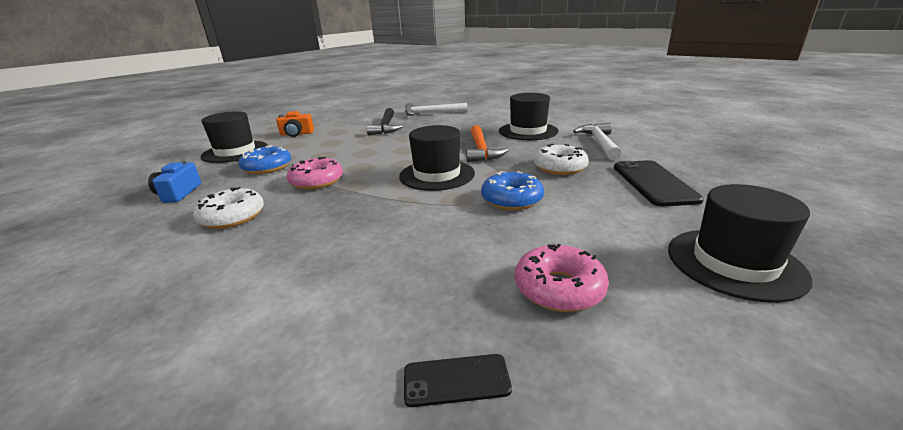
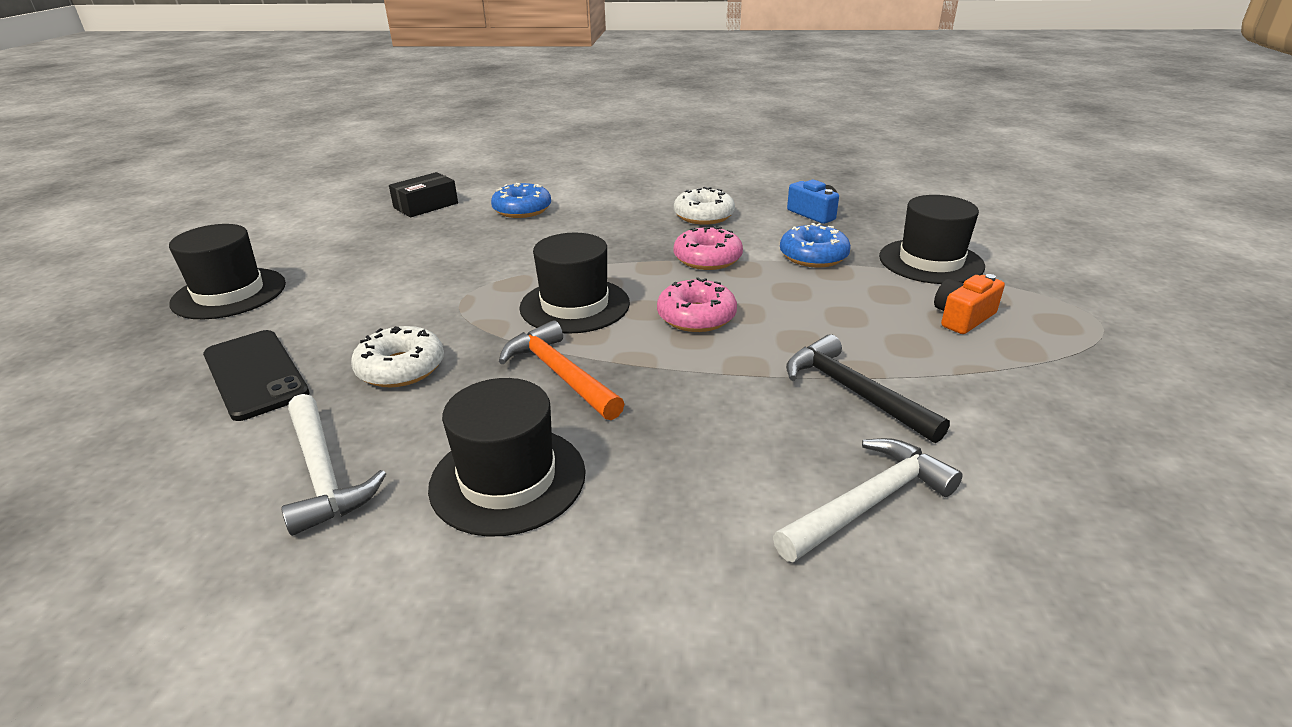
camera: 145 degrees right, 5 degrees up
(456, 380) = (426, 205): black phone -> black box
(511, 199) = (449, 298): blue donut -> blue donut (522, 210)
(559, 288) = (380, 245): pink donut -> pink donut (696, 317)

